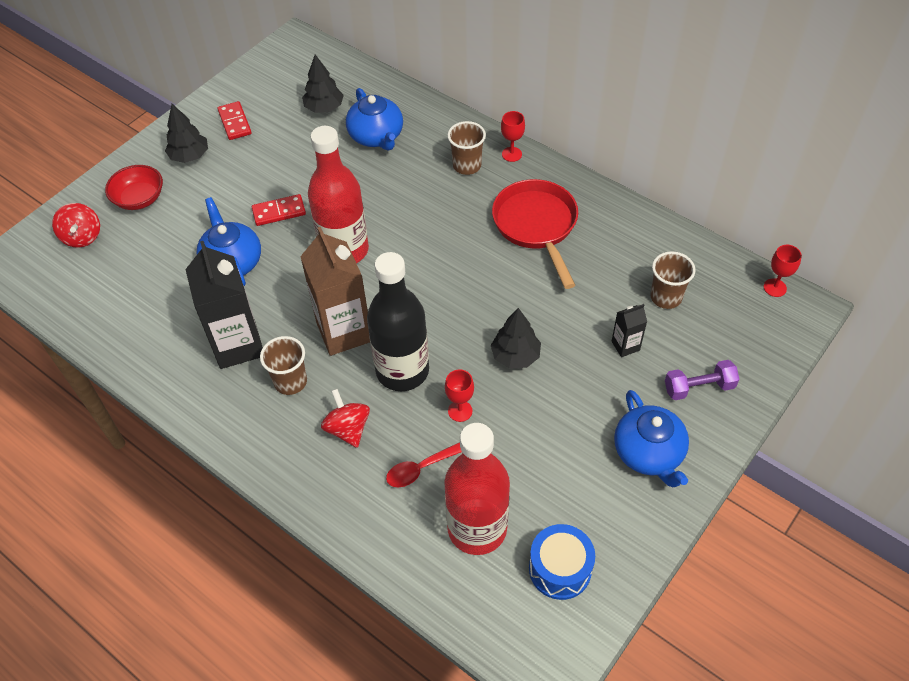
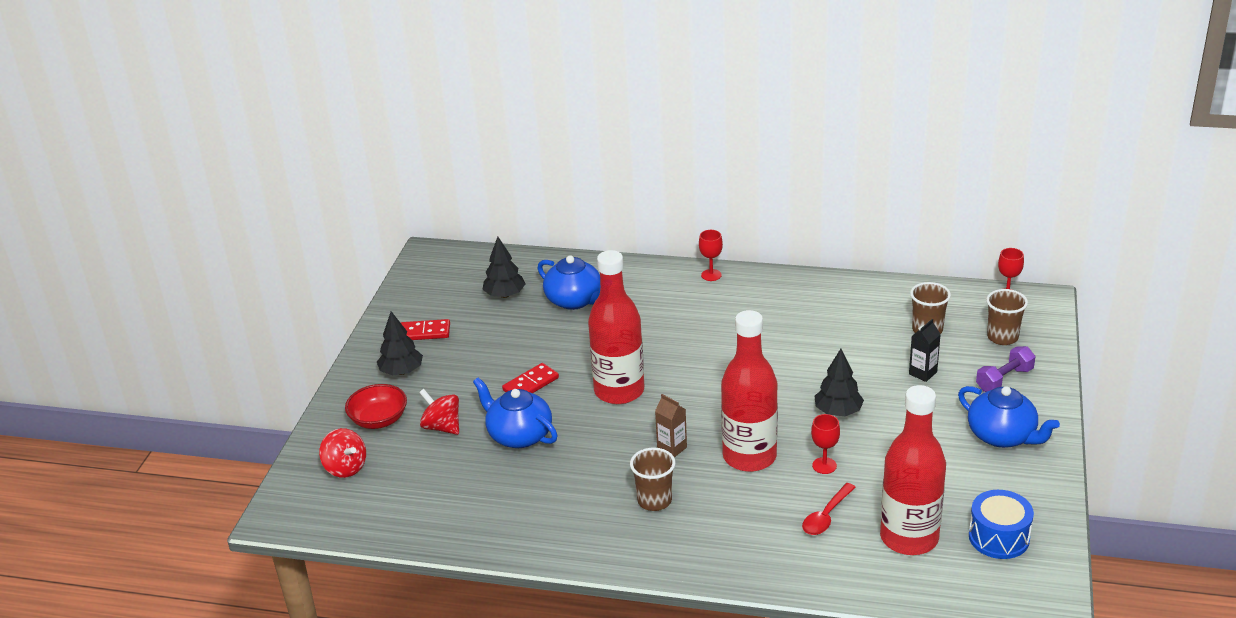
camera: 25 degrees left, 20 degrees down
(234, 122) = (424, 332): red domino -> red domino turned 45 degrees counterclockwise
(238, 345) = (580, 493): black carton -> none
(344, 332) = (672, 448): brown carton -> brown carton, size x0.47
(348, 429) = (737, 514): red spinning top -> red spinning top (442, 427)
(402, 371) = (749, 457): black bottle -> red bottle
(467, 165) = (678, 295): brown cup -> brown cup (1002, 337)
(536, 226) = (777, 317): red pan -> none

